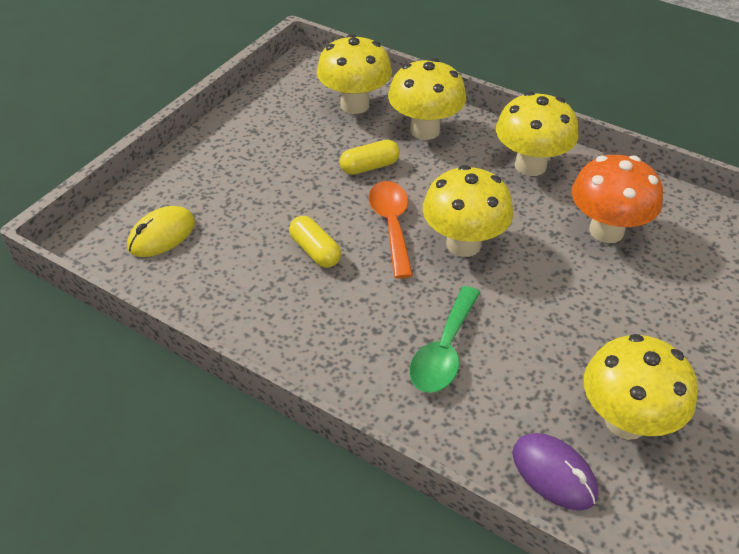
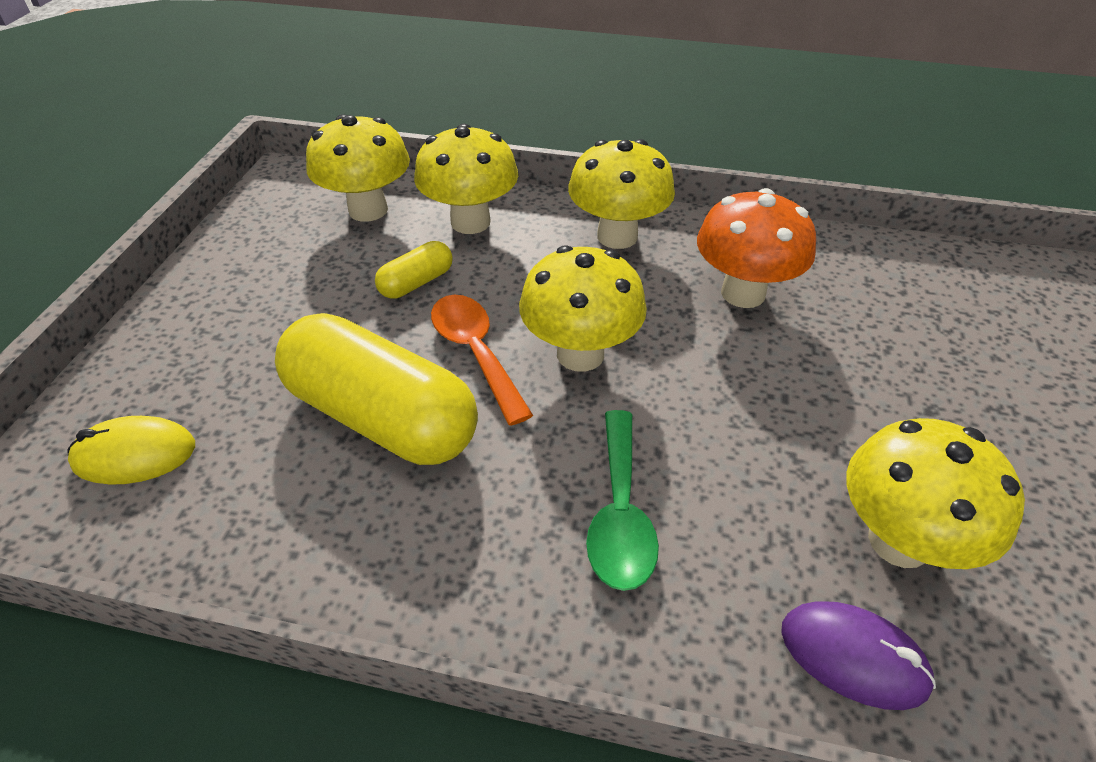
camera: 20 degrees left, 0 degrees up
(162, 235) = (135, 455): yellow mouse -> yellow mouse turned 60 degrees clockwise
(315, 251) = (382, 416): yellow capsule -> yellow capsule, size x2.20

